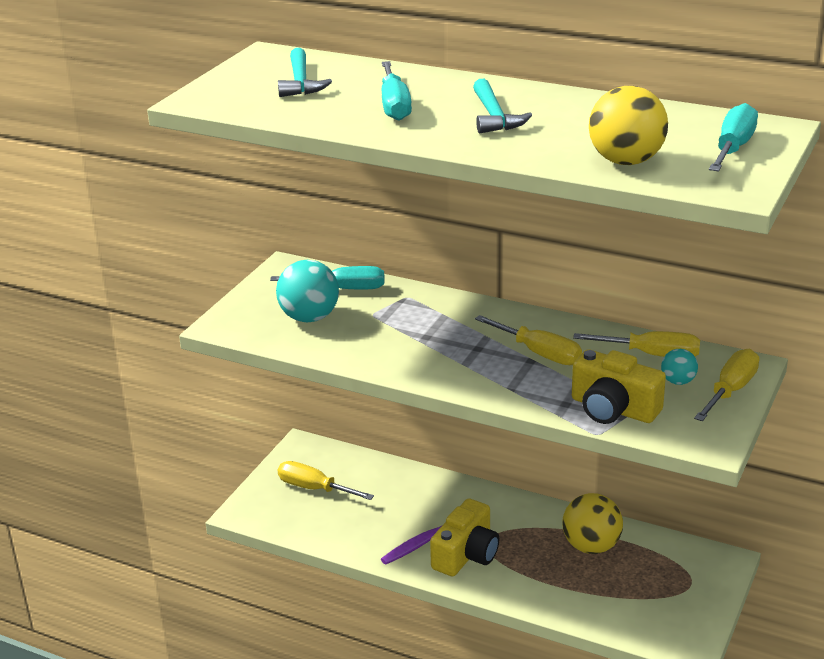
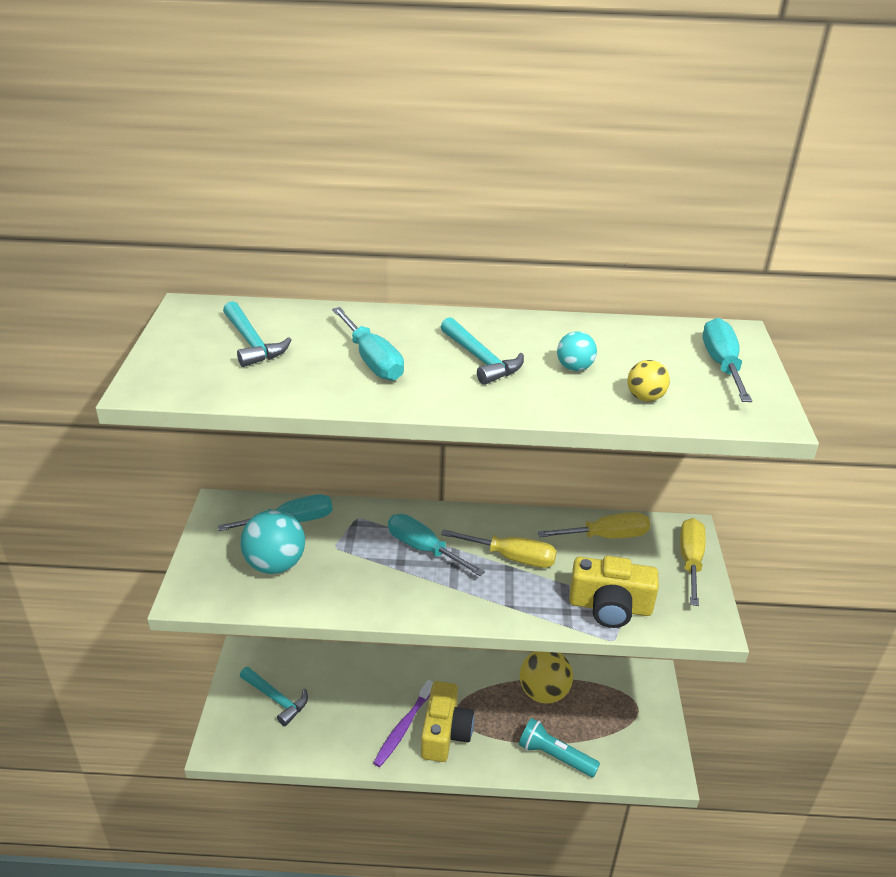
camera: 25 degrees left, 5 degrees up
(314, 488) = (276, 699): yellow screwdriver -> turquoise hammer
(455, 331) = (423, 549): none -> turquoise screwdriver
(571, 601) = (555, 756): none -> turquoise flashlight
(626, 161) = (645, 397): yellow ball -> yellow ball, size x0.53
(678, 381) = (644, 561): turquoise ball -> turquoise ball (574, 368)

